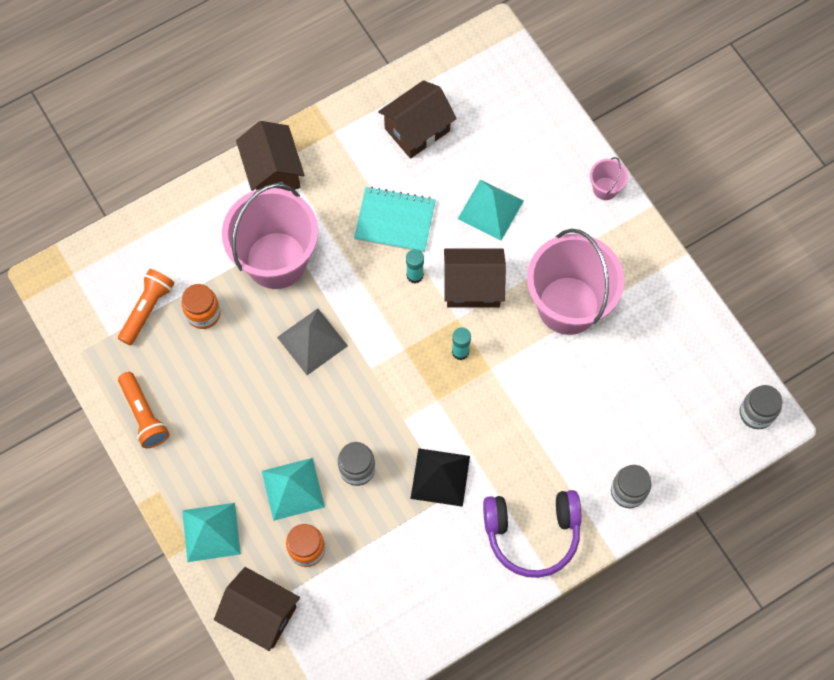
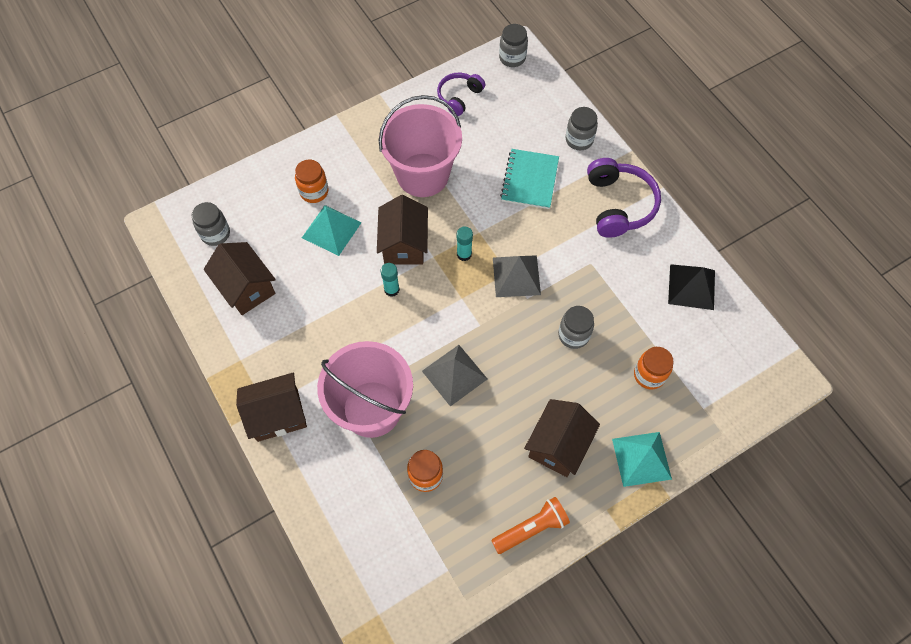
camera: 90 degrees left, 5 degrees down
(147, 309) = (420, 532): orange flashlight -> none
(260, 614) = (711, 412): brown house -> brown house (558, 445)
(293, 489) = (595, 388): turquoise pyramid -> none
(395, 220) = (337, 306): turquoise notebook -> turquoise notebook (529, 180)
(432, 409) = (516, 276): none -> grey pyramid
(440, 477) = (576, 270): black pyramid -> black pyramid (691, 287)
(483, 93) = (215, 234): none -> grey jar
(541, 188) = (314, 192): none -> orange jar
(605, 188) = (318, 146): pink bucket -> none
(687, 347) = (459, 97): none -> purple headphones

